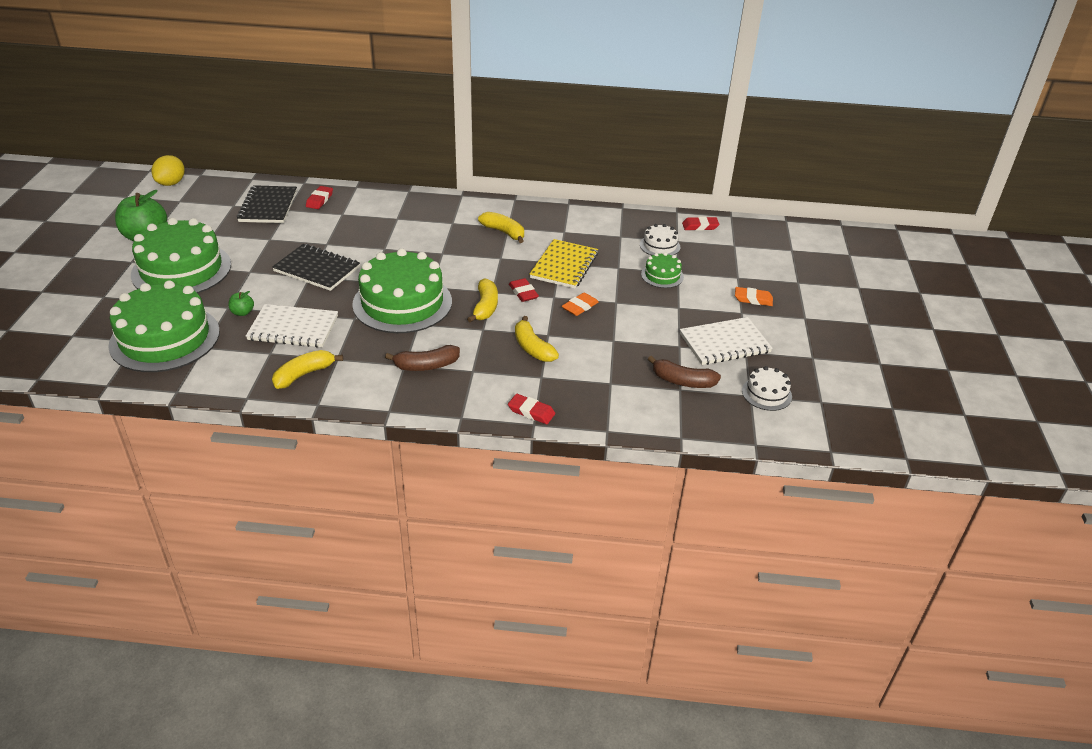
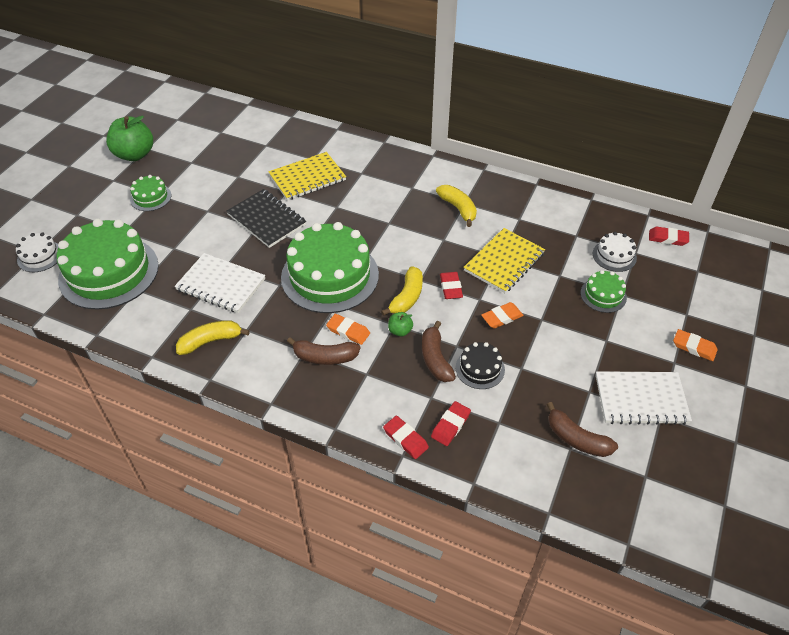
camera: 20 degrees right, 10 degrees up
(171, 183) = (177, 98): yellow lemon -> none
(181, 269) = (150, 197): green cake -> green cake, size x0.46
(242, 312) = (184, 257): green apple -> green apple (400, 331)
(268, 206) = (250, 138): black notebook -> none
(319, 200) = (298, 139): red eraser -> red eraser (450, 425)
(344, 230) = (307, 178): none -> yellow notebook
(440, 342) = (348, 331): none -> orange eraser
(532, 348) = (435, 359): yellow banana -> brown banana
(576, 347) = (480, 368): none -> black cake
(766, 393) = (665, 478): white cake -> white cake (40, 256)

